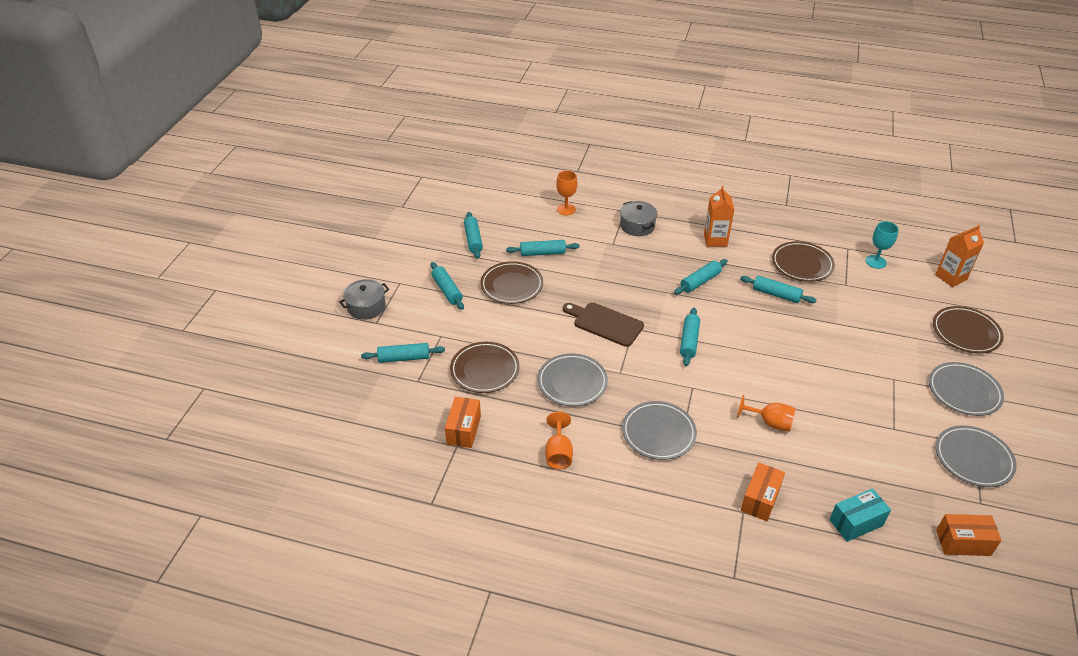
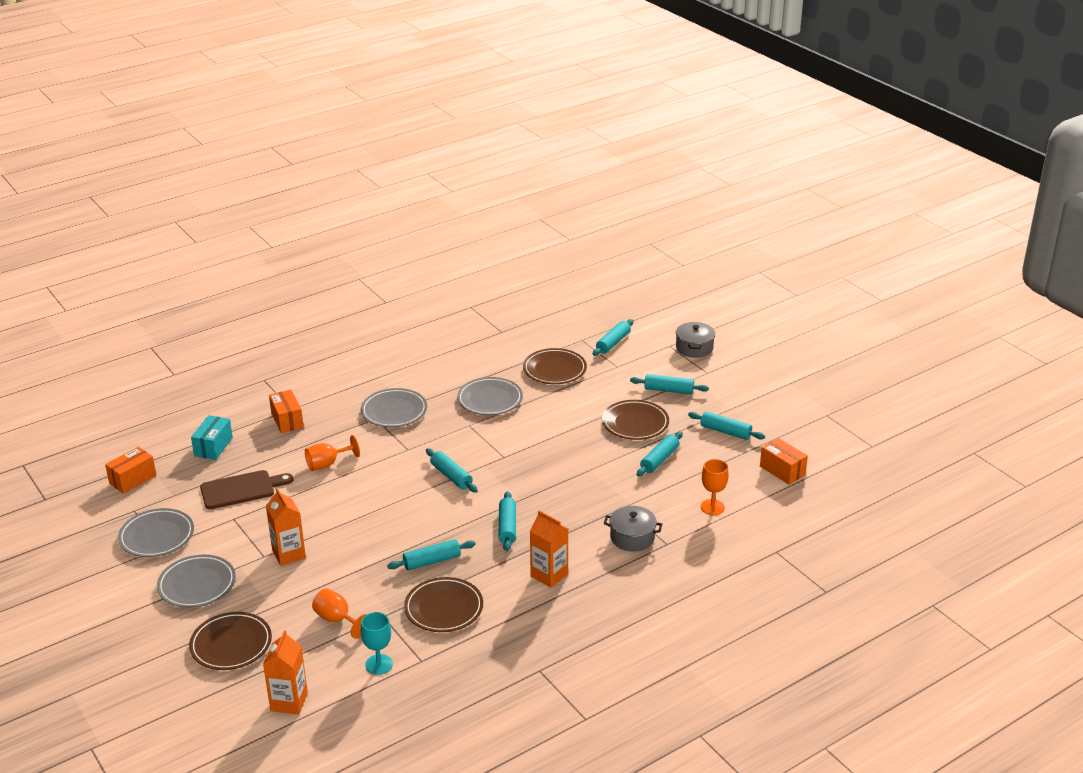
camera: 130 degrees right, 10 degrees down
(463, 430) = (511, 339): orange box -> orange box (782, 470)
(558, 453) = (439, 365): orange goblet -> orange goblet (337, 620)
(605, 323) = (528, 446): brown cutting board -> brown cutting board (241, 489)
(872, 367) = (289, 554): none -> orange carton

